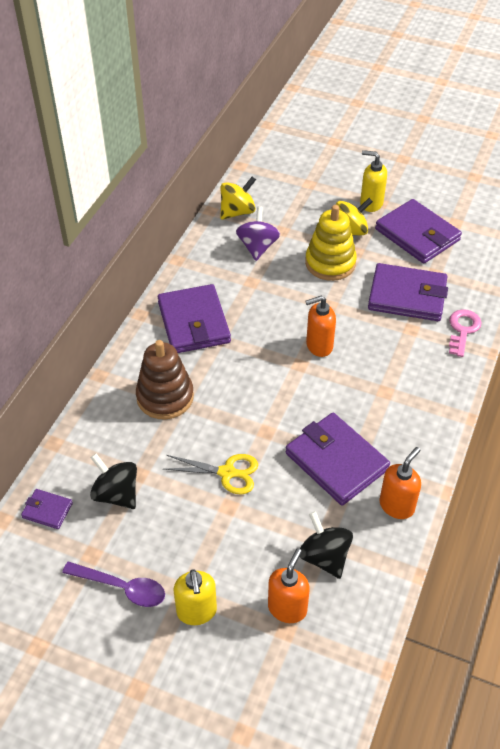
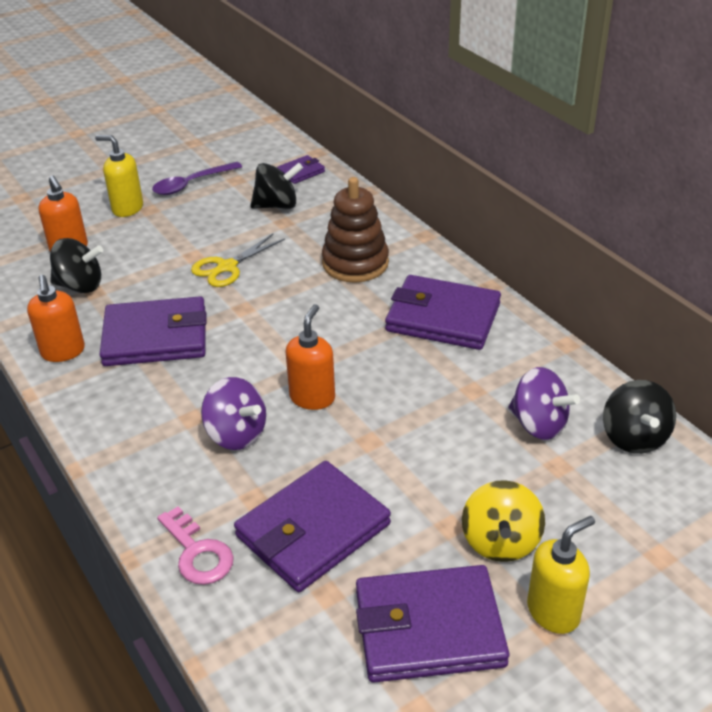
camera: 125 degrees right, 10 degrees down
(237, 212) = (634, 438): yellow spinning top -> black spinning top
(330, 263) = (447, 482): yellow stacking toy -> none
(377, 362) = (236, 434): none -> purple spinning top

